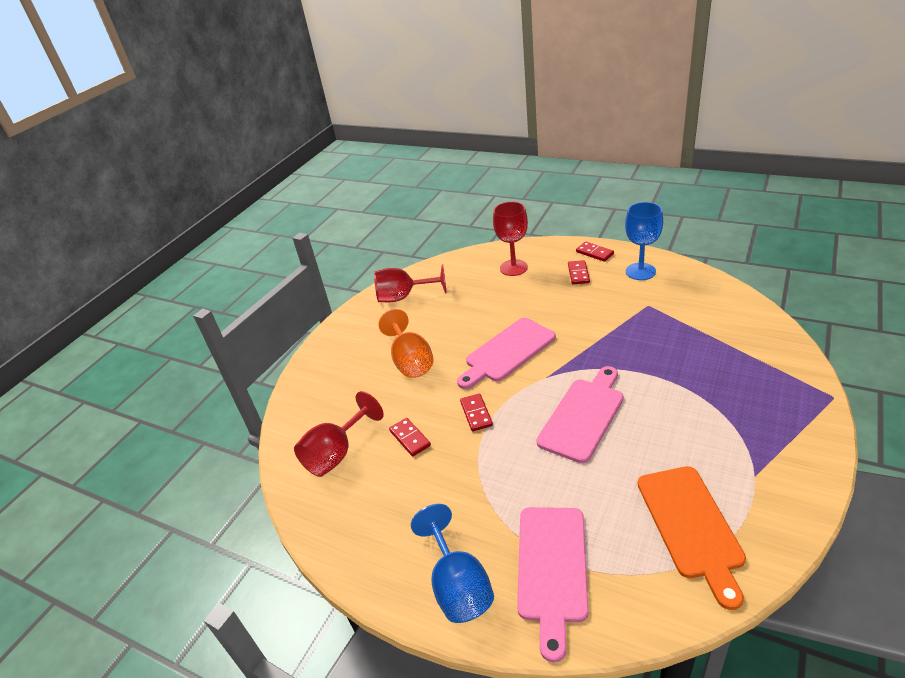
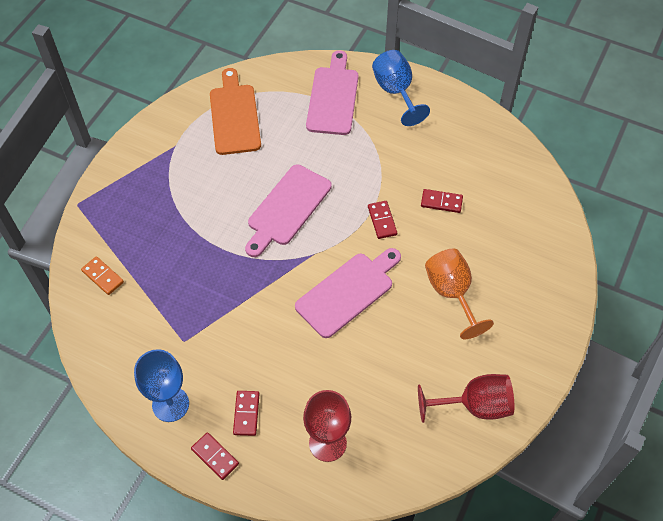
camera: 175 degrees right, 20 degrees up
(337, 453) = (505, 194): red goblet -> none
(410, 438) = (441, 202): red domino -> red domino turned 45 degrees counterclockwise
(753, 338) = (103, 276): none -> orange domino

